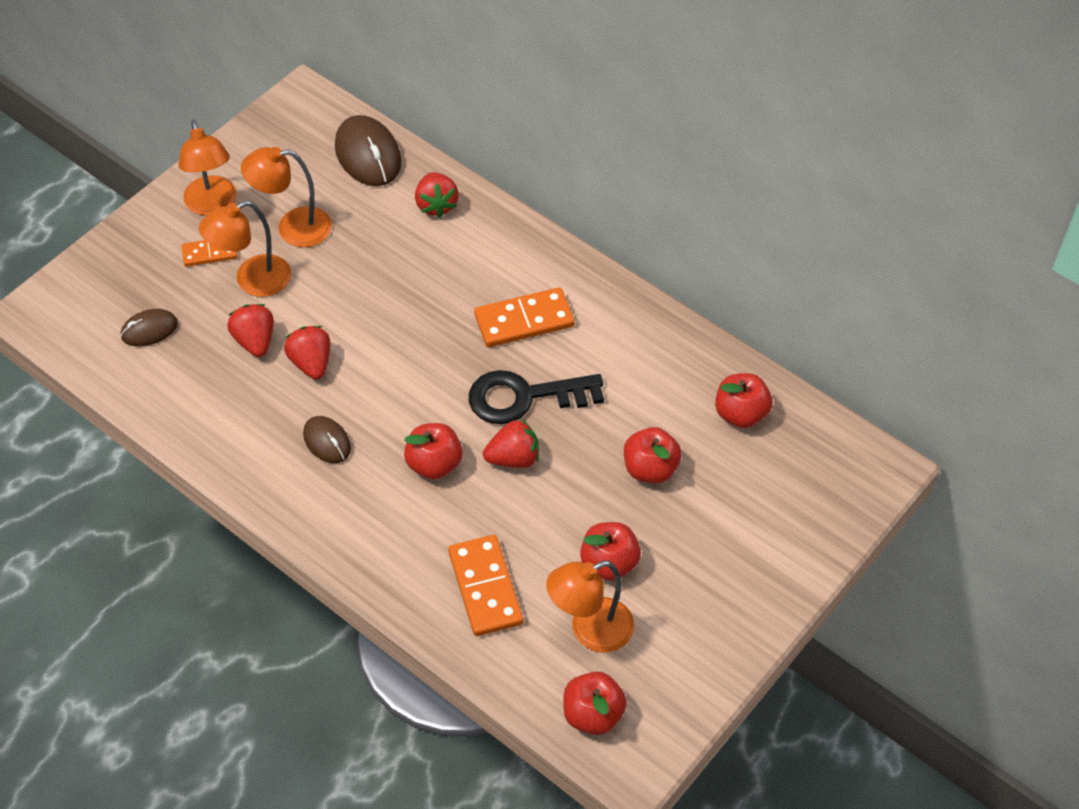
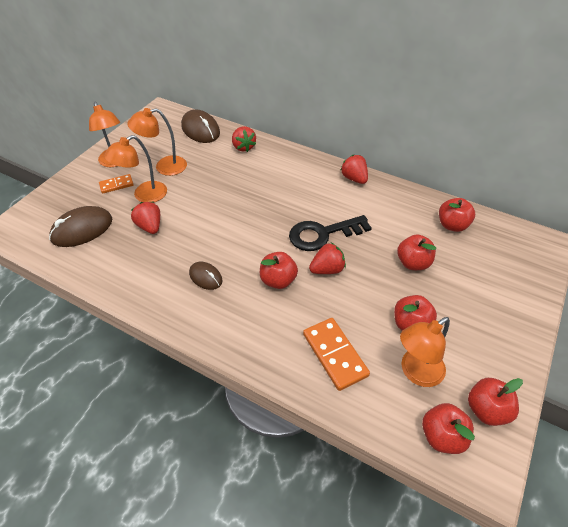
camera: 10 degrees left, 5 degrees down
(149, 330) = (82, 229): brown mouse -> brown mouse, size x1.71
(311, 363) = (187, 233): red strawberry -> red strawberry (354, 178)
(524, 321) = (309, 195): orange domino -> none
(666, 694) = (486, 409): none -> red apple

